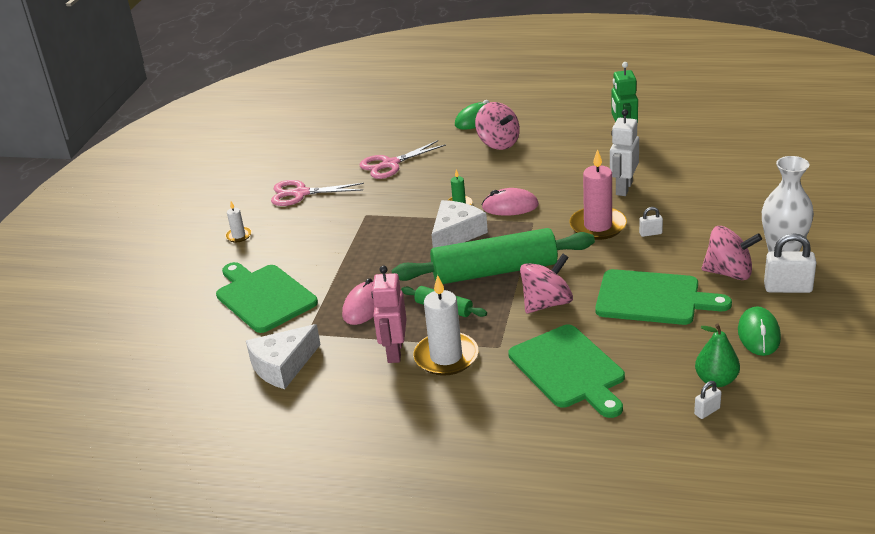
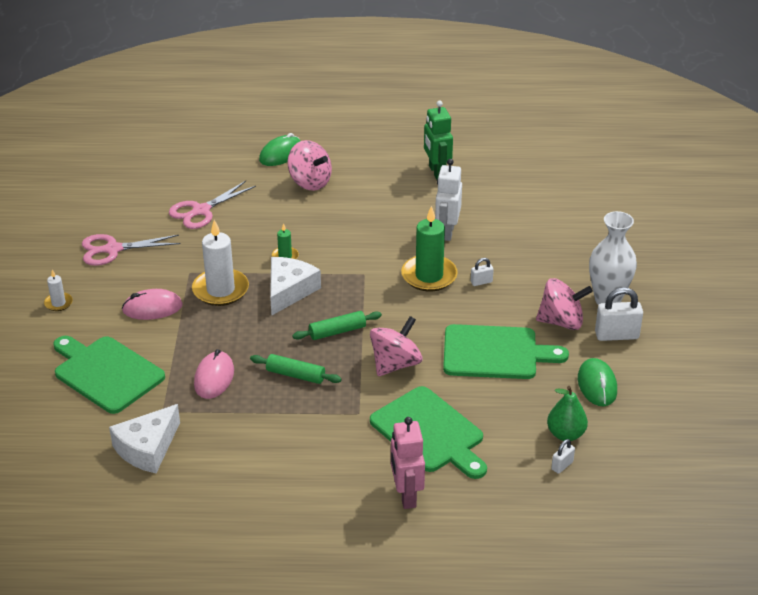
camera: 15 degrees left, 5 degrees up
(394, 352) = (257, 426): pink robot -> pink robot (406, 495)
(446, 357) = (309, 427): white candle -> white candle (220, 290)
(495, 271) = (337, 331): green rolling pin -> green rolling pin, size x0.46
(510, 206) = (337, 257): pink mouse -> pink mouse (152, 308)
(598, 226) = (429, 276): pink candle -> green candle

